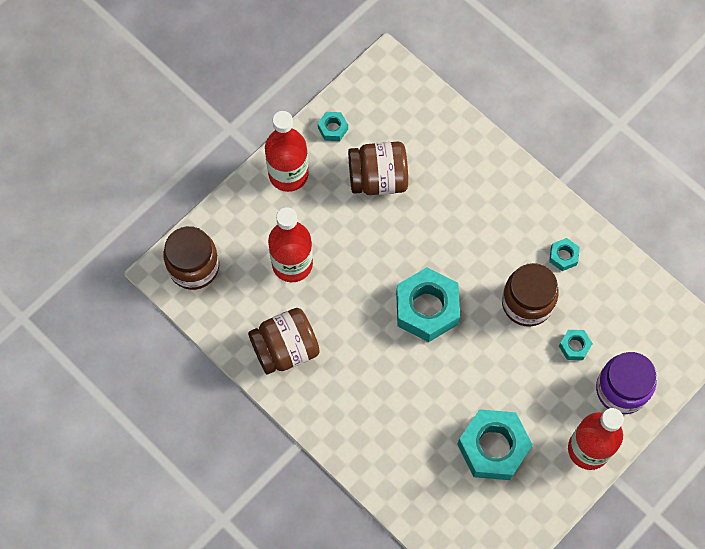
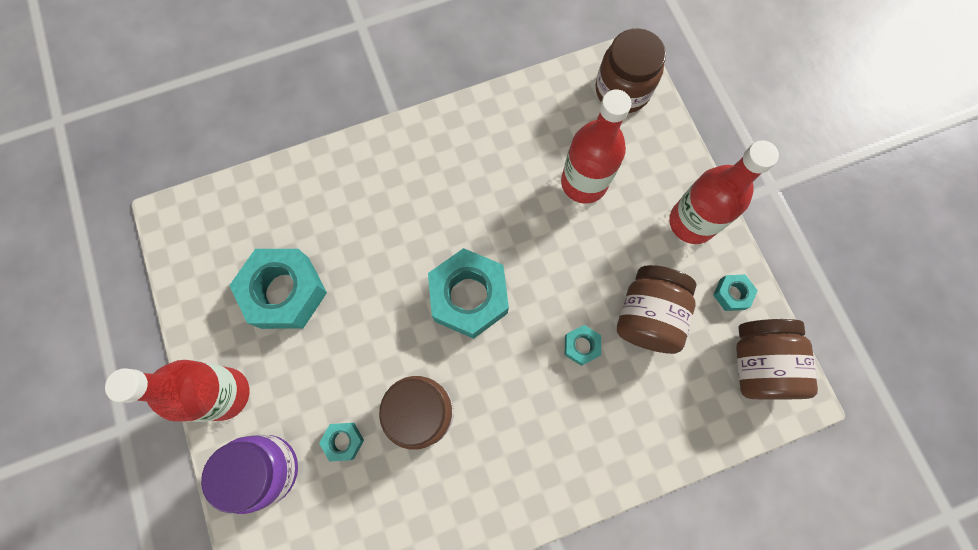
camera: 115 degrees right, 5 degrees up
(285, 349) = (494, 138): brown jar -> brown jar (758, 364)
(563, 256) = (456, 488): turquoise nut -> turquoise nut (581, 346)

